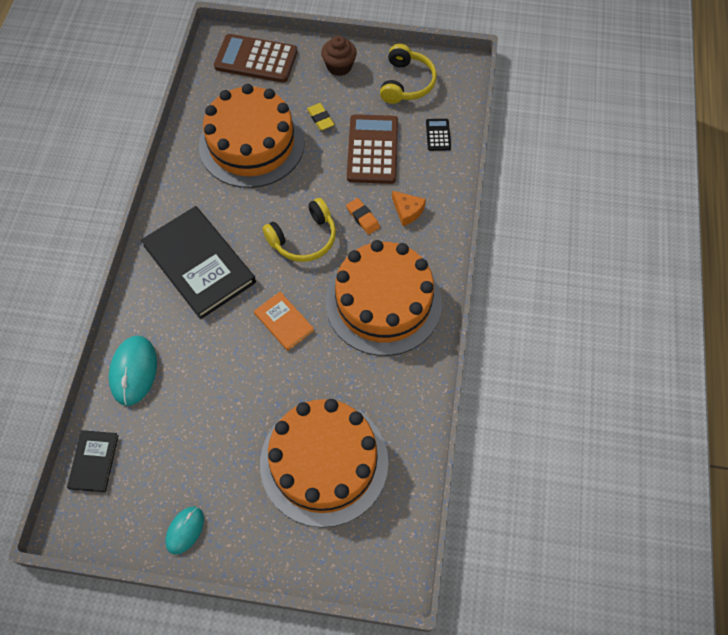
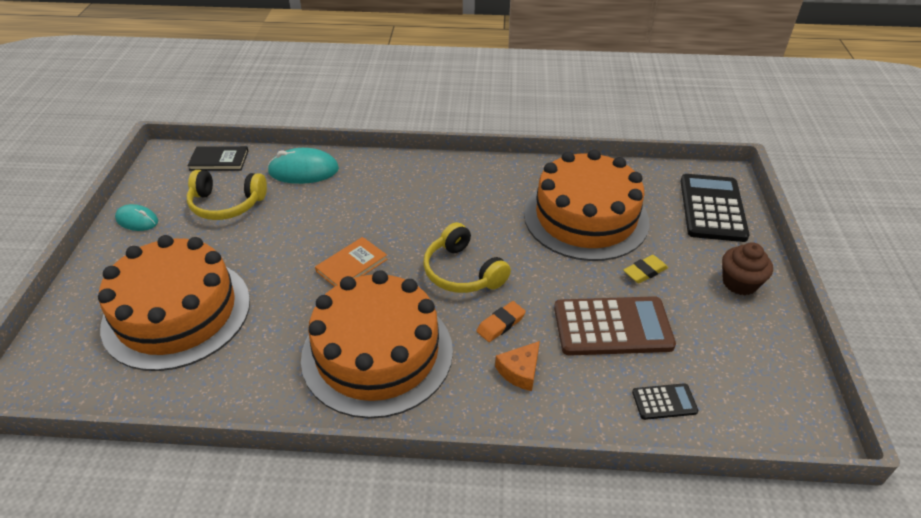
camera: 85 degrees right, 20 degrees down
(199, 264) = (422, 196): black book -> none
(256, 59) = (712, 208): brown calculator -> black calculator
(406, 83) = (746, 358): yellow headphones -> yellow headphones (226, 204)

